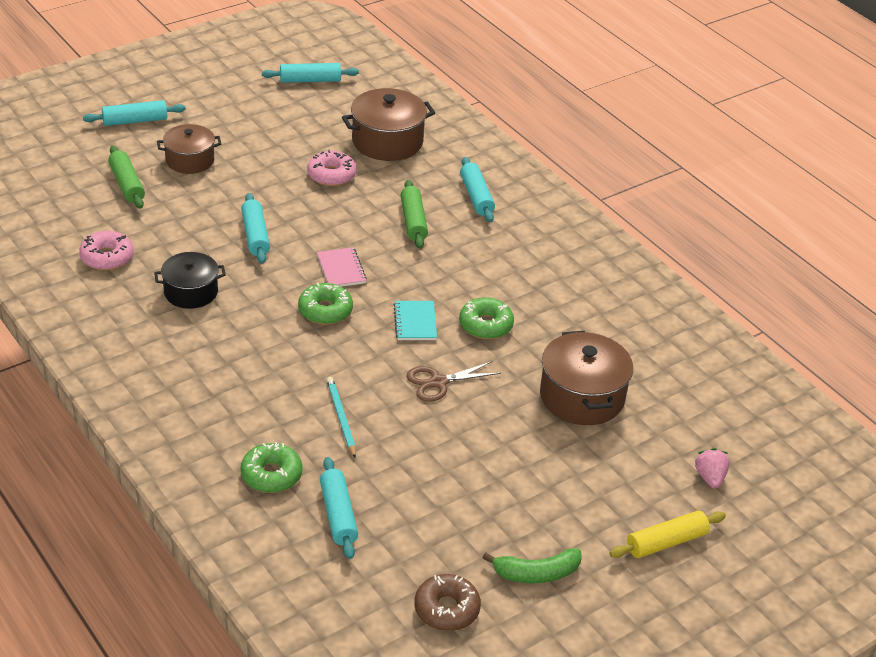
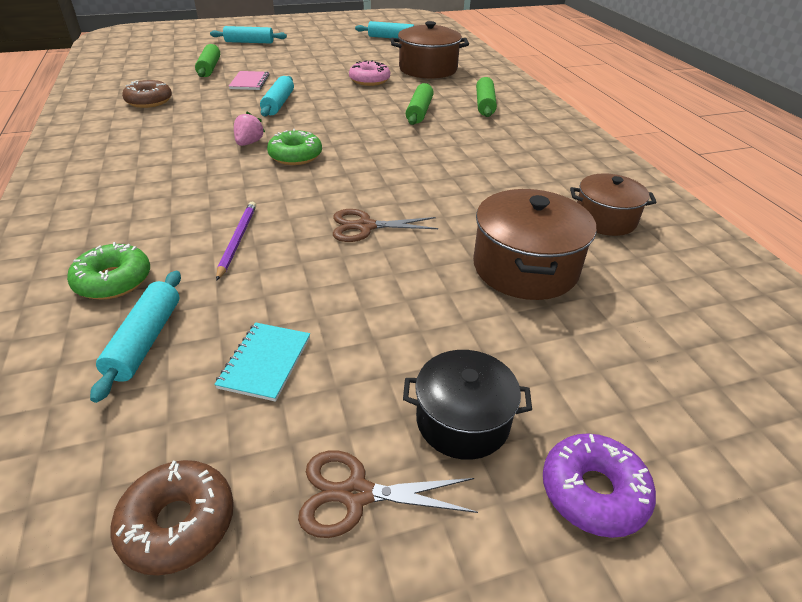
camera: 20 degrees right, 0 degrees up
(107, 257) = (149, 101): pink donut -> brown donut
(190, 160) = (268, 62): brown pot -> brown pot (605, 219)
(191, 292) = (191, 128): black pot -> black pot (462, 420)
(341, 269) = (333, 132): pink notebook -> pink notebook (250, 82)
(341, 418) = (237, 240): turquoise pencil -> purple pencil
(415, 322) = (374, 175): turquoise notebook -> turquoise notebook (265, 362)
(476, 196) = (485, 104): turquoise rolling pin -> green rolling pin
(485, 325) = (445, 188): green donut -> none
(536, 573) = (356, 494): green banana -> brown scissors
(666, 542) = (593, 492): yellow rolling pin -> purple donut
(710, 478) = (684, 400): pink strawberry -> pink strawberry (249, 143)

